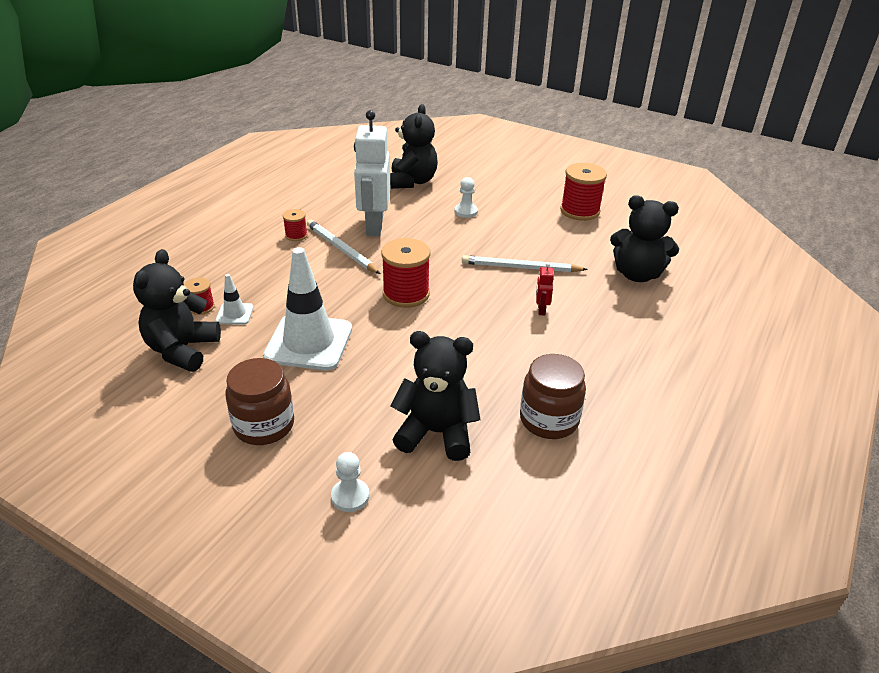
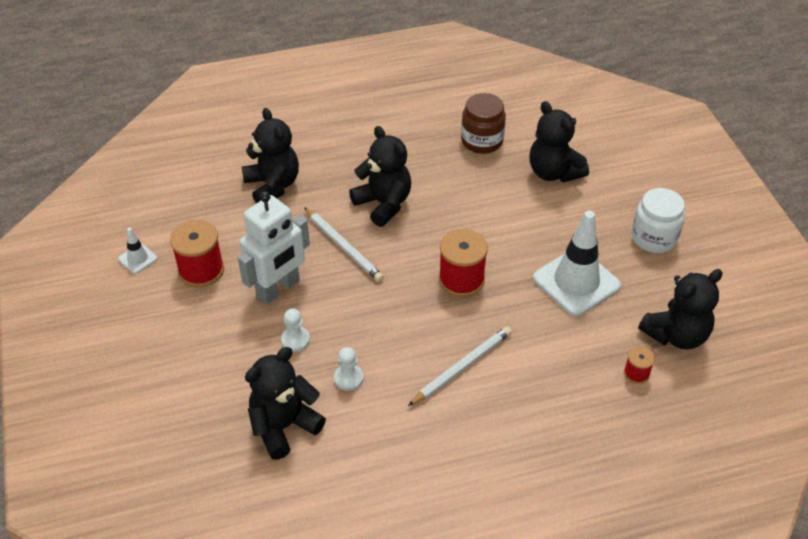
camera: 135 degrees left, 10 degrees up
(234, 314) = (613, 347): white traffic cone -> white traffic cone (138, 259)
(264, 425) = (654, 238): brown jar -> white jar
(296, 235) = (485, 417): red spool -> none
(341, 249) = (462, 367): white pencil -> white pencil turned 135 degrees counterclockwise
(350, 496) = (634, 170): white pawn -> white pawn (348, 378)
(374, 226) = (401, 379): white robot -> white robot (278, 289)
(541, 309) = (383, 204): red robot -> black teddy bear

